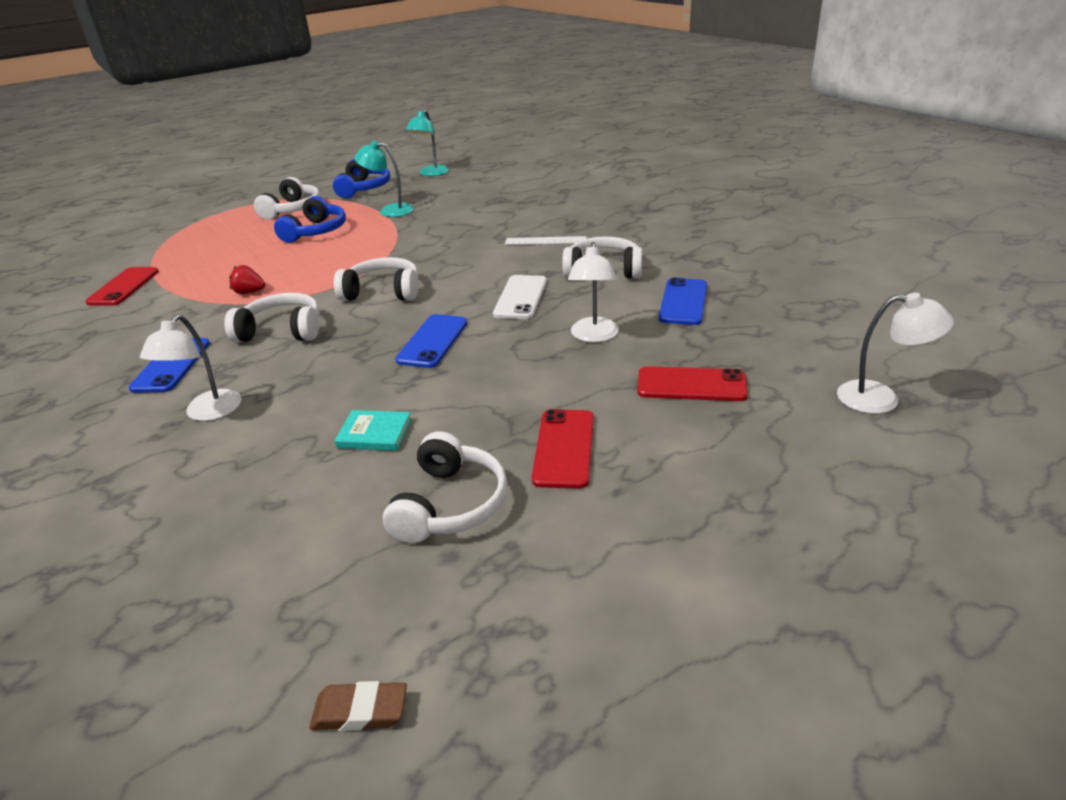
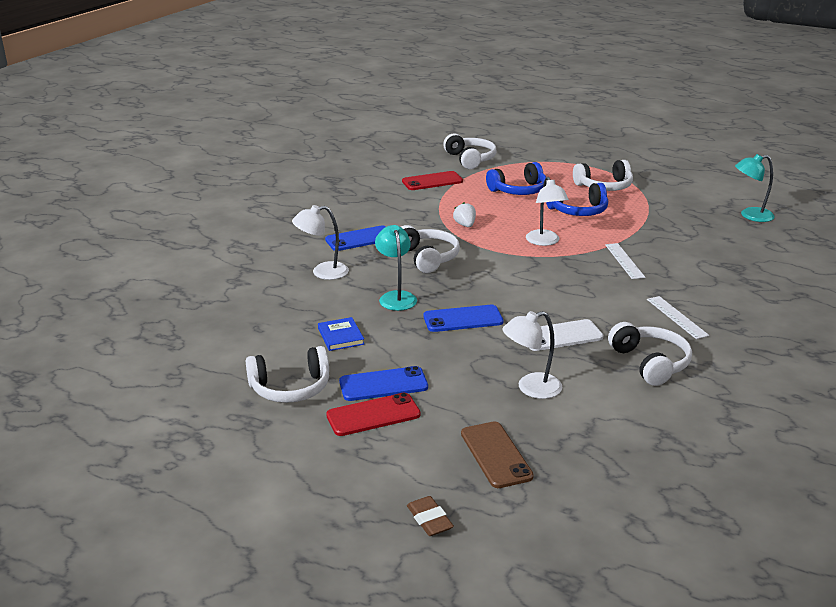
camera: 60 degrees right, 5 degrees down
(249, 292) = (465, 225): red strawberry -> white strawberry
(360, 711) = (132, 412): brown eraser -> brown eraser (429, 520)
(363, 188) = (678, 198): blue headphones -> blue headphones (518, 190)
(374, 433) = (340, 336): turquoise book -> blue book
(383, 292) = (512, 274): white headphones -> white headphones (470, 159)
(389, 210) = (650, 225): turquoise lamp -> turquoise lamp (396, 297)
(431, 236) = (624, 261): none -> white ruler
(683, 302) = (632, 421): blue phone -> blue phone (383, 384)
(691, 385) = (496, 455): red phone -> brown phone
(881, 399) = (554, 567): white lamp -> white lamp (545, 242)

